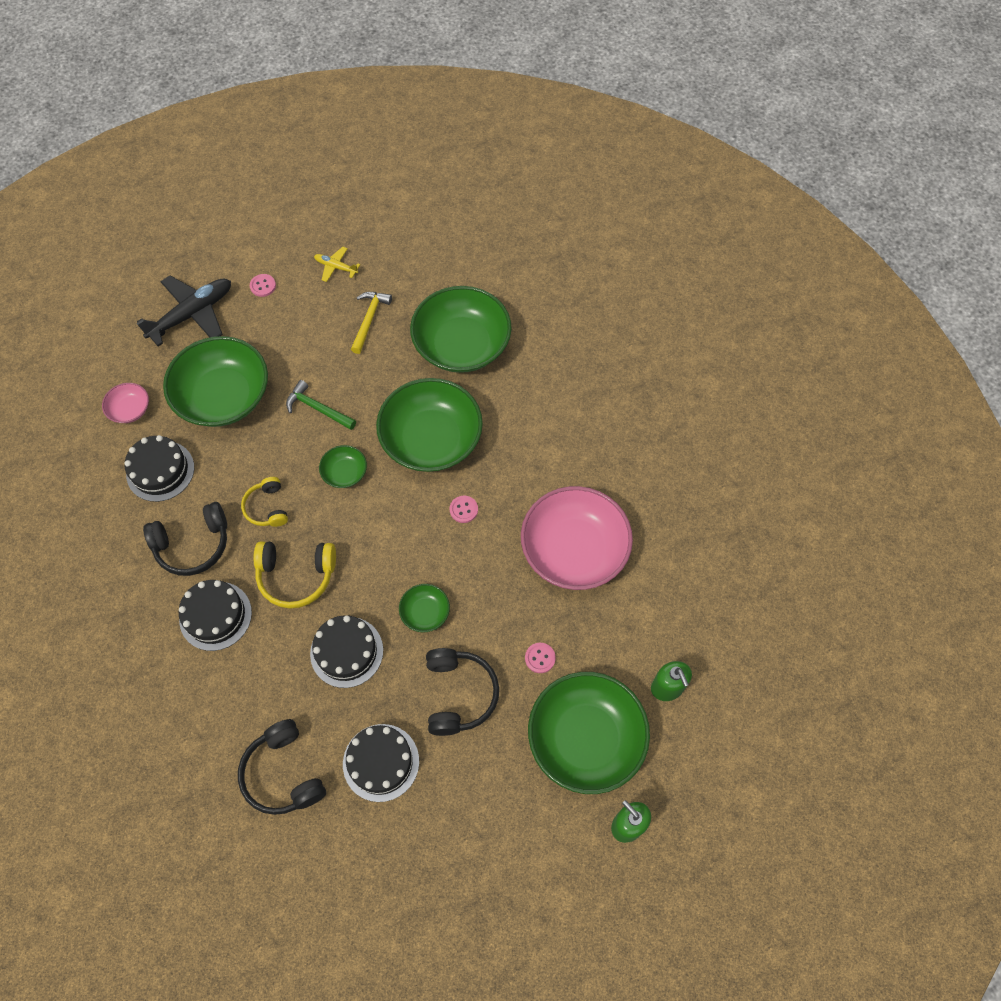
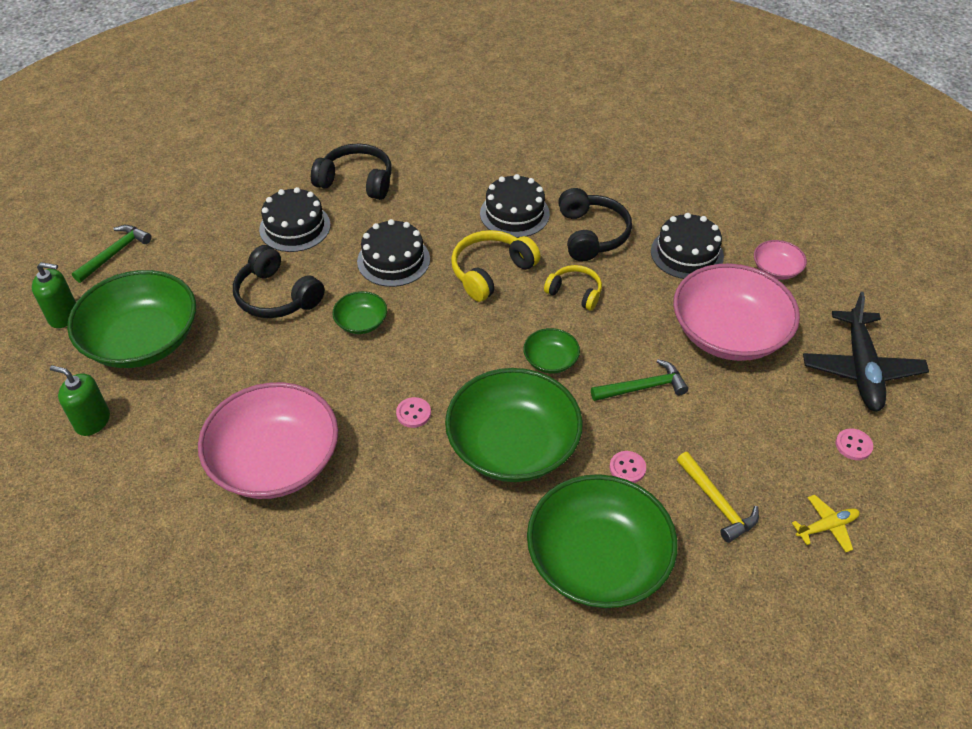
camera: 135 degrees right, 15 degrees down
(193, 545) = (591, 234): black headphones -> black headphones turned 150 degrees clockwise
(223, 396) = (728, 333): green bowl -> pink bowl
(540, 658) = (230, 361): pink button -> pink button (627, 468)
(542, 871) = (115, 253): none -> green hammer

